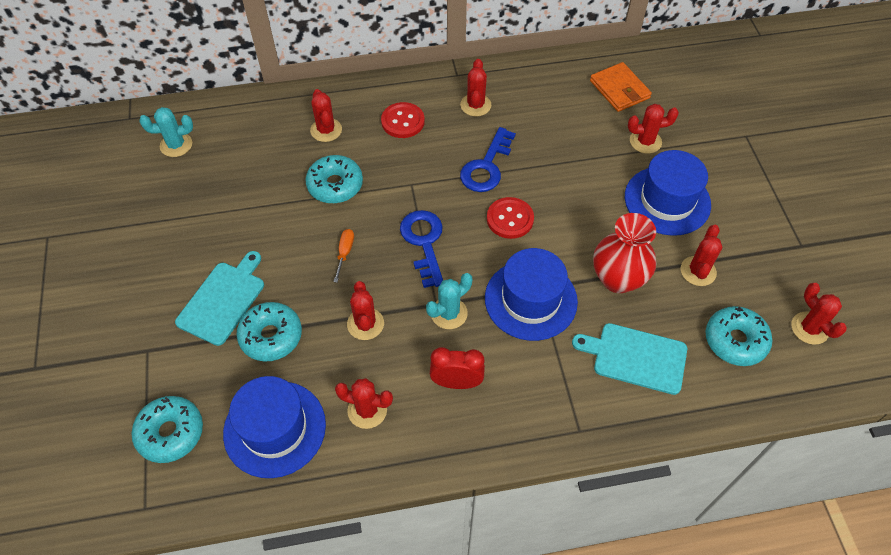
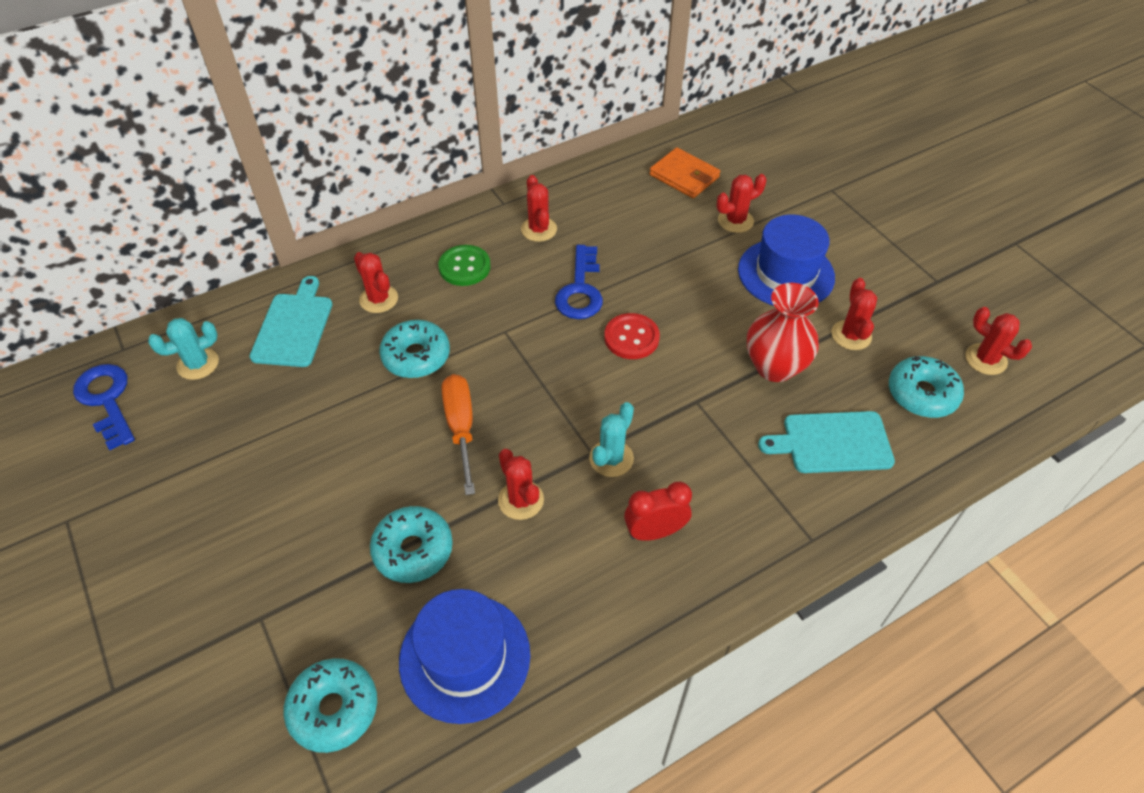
camera: 20 degrees left, 5 degrees down
(223, 300) = (334, 526): turquoise cutting board -> turquoise cutting board (294, 327)
(345, 253) = (461, 428): orange screwdriver -> orange screwdriver, size x1.82
(367, 410) = (567, 597): red cactus -> none
(403, 121) = (464, 267): red button -> green button
(424, 243) = (548, 390): blue key -> blue key (107, 400)
(530, 299) = (694, 416): blue hat -> none

